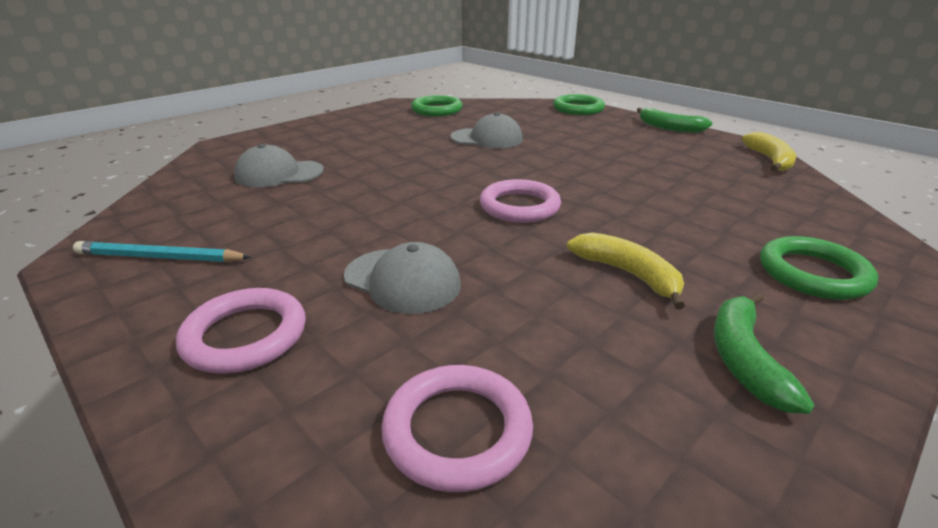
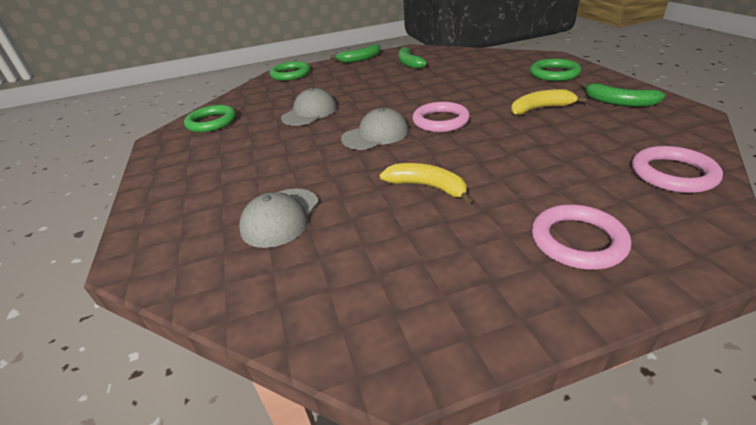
camera: 60 degrees left, 5 degrees up
(160, 257) = (428, 295): turquoise pencil -> none
(402, 280) = (522, 173): grey cap -> grey cap (375, 135)
(694, 155) = (409, 63): none -> green banana
(770, 160) = (432, 50): yellow banana -> yellow banana (427, 187)

